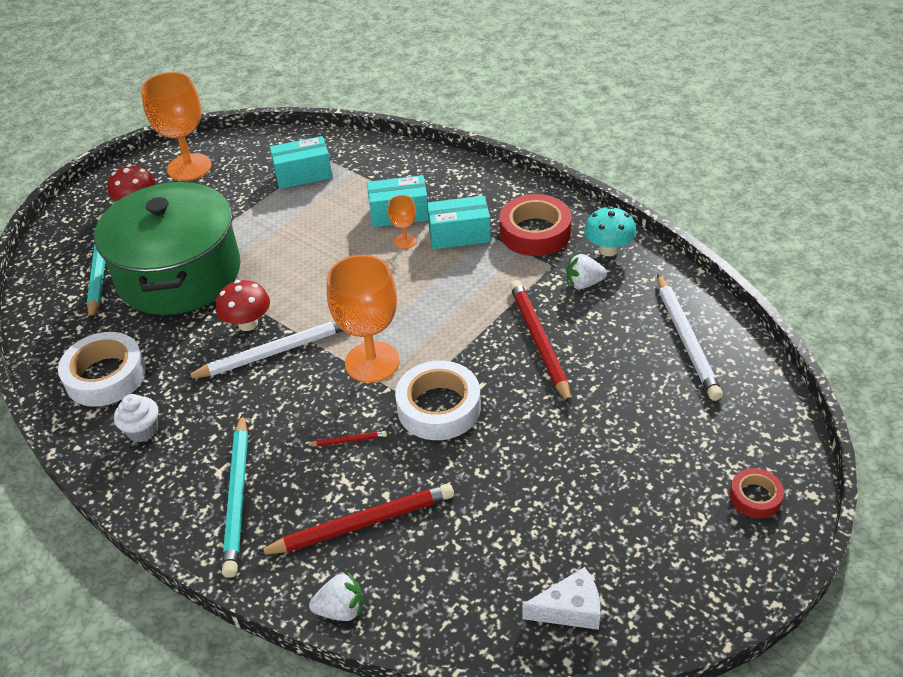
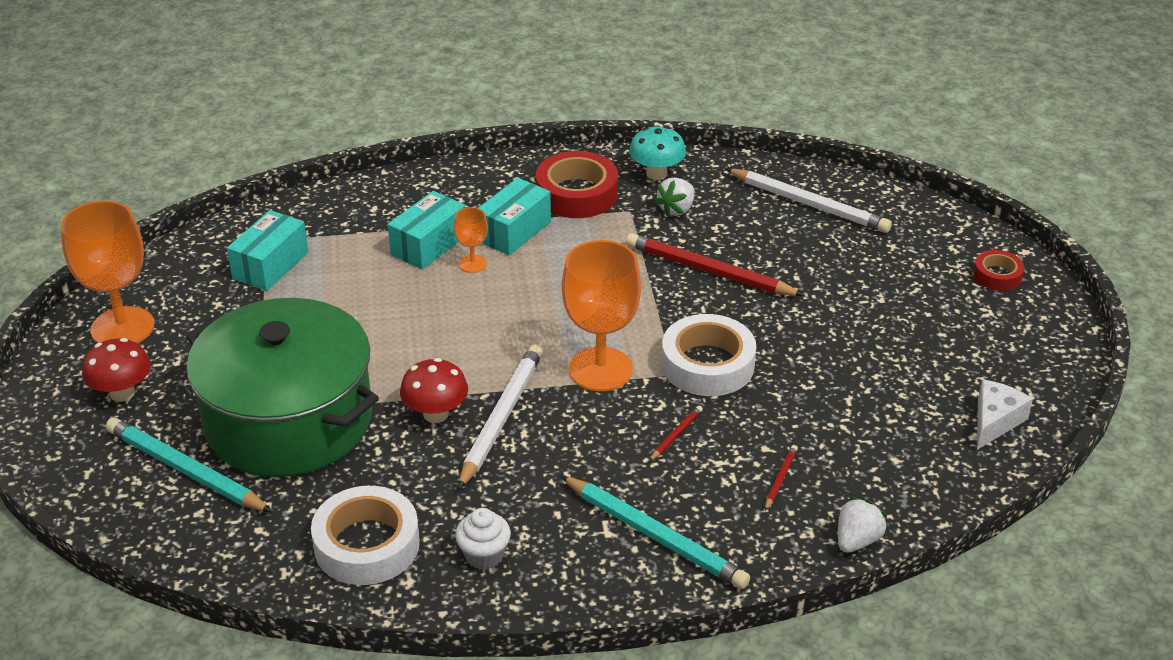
camera: 50 degrees left, 5 degrees down
(362, 523) = (780, 479): red pencil -> red pencil, size x0.43

